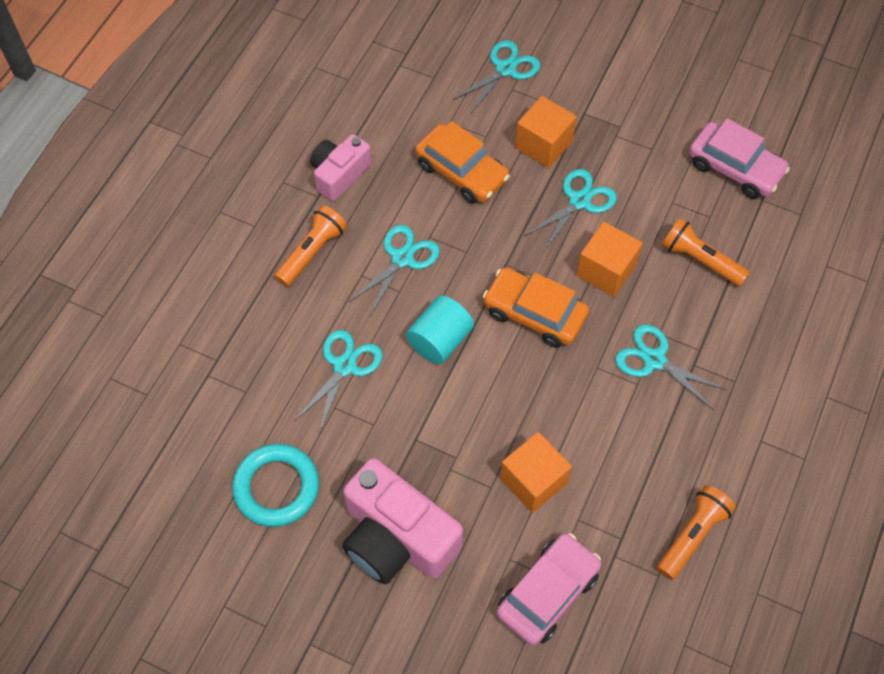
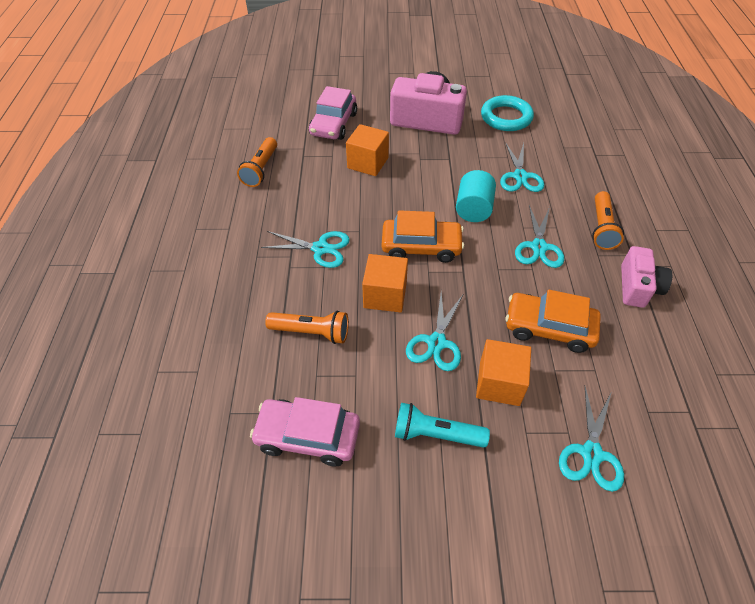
camera: 155 degrees right, 10 degrees down
(623, 129) = (436, 434): none -> turquoise flashlight

